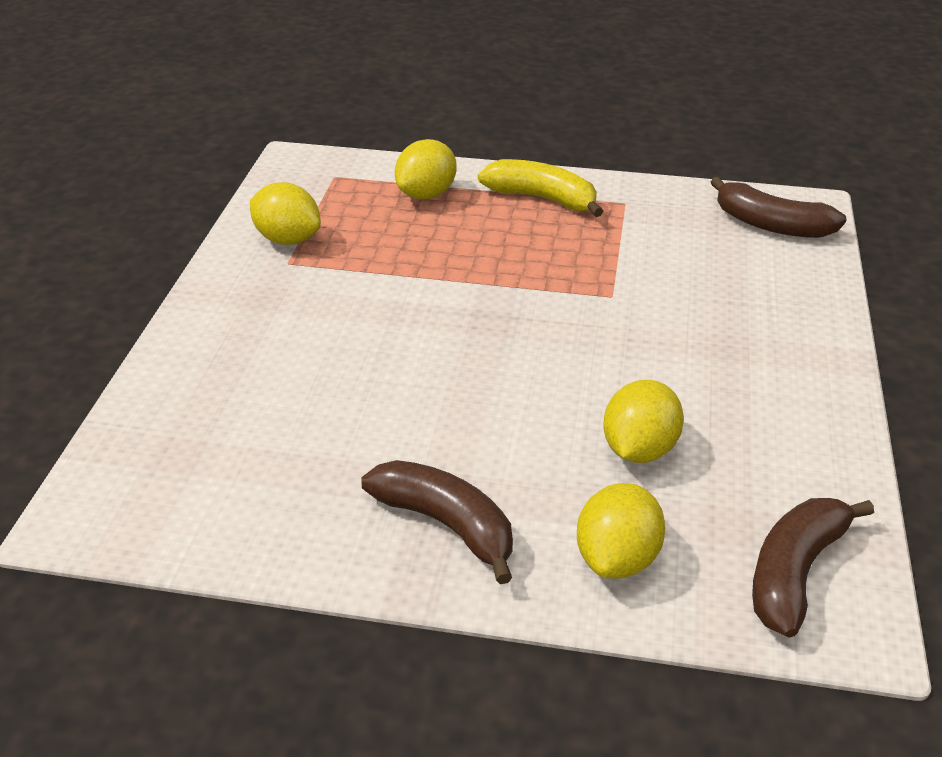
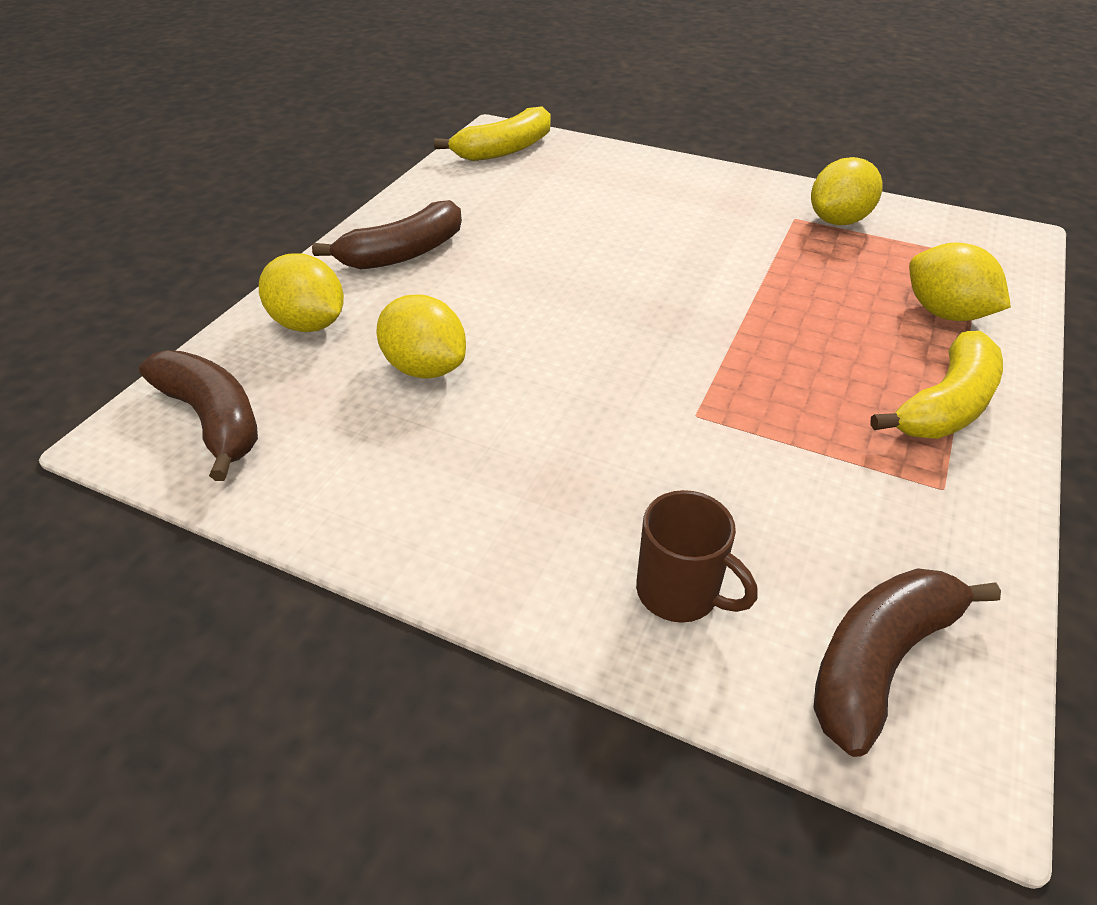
camera: 105 degrees right, 5 degrees up
(140, 499) = (504, 150): none -> yellow banana
(778, 288) = (680, 592): none -> brown mug

